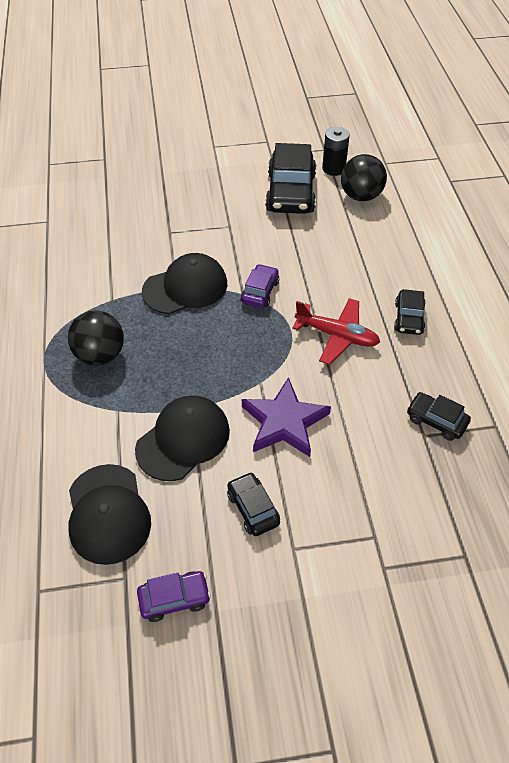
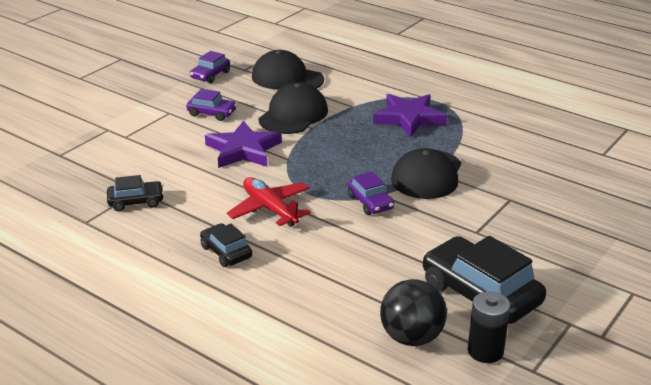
camera: 135 degrees right, 20 degrees down
(100, 355) = (409, 118): black ball -> purple star
(183, 439) = (293, 115): black cap -> black cap turned 150 degrees counterclockwise
(253, 508) = (212, 113): black car -> purple car
(337, 336) = (270, 209): red plane -> red plane turned 75 degrees clockwise

